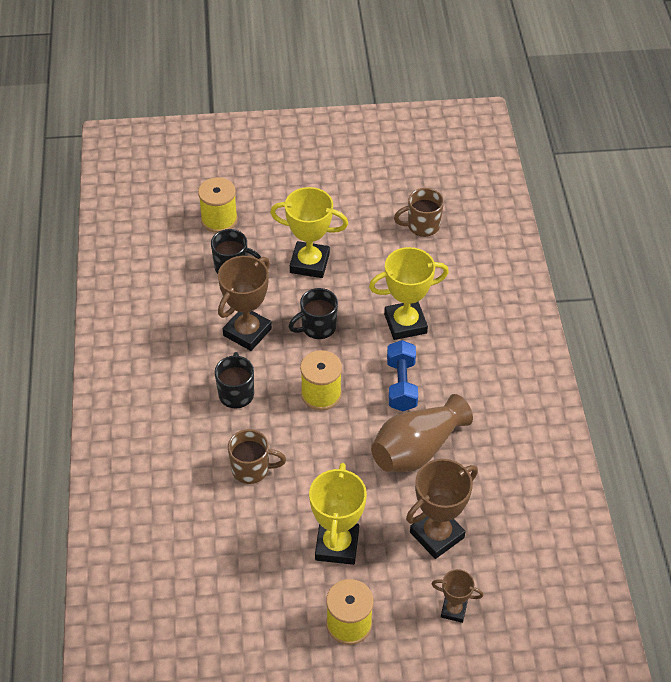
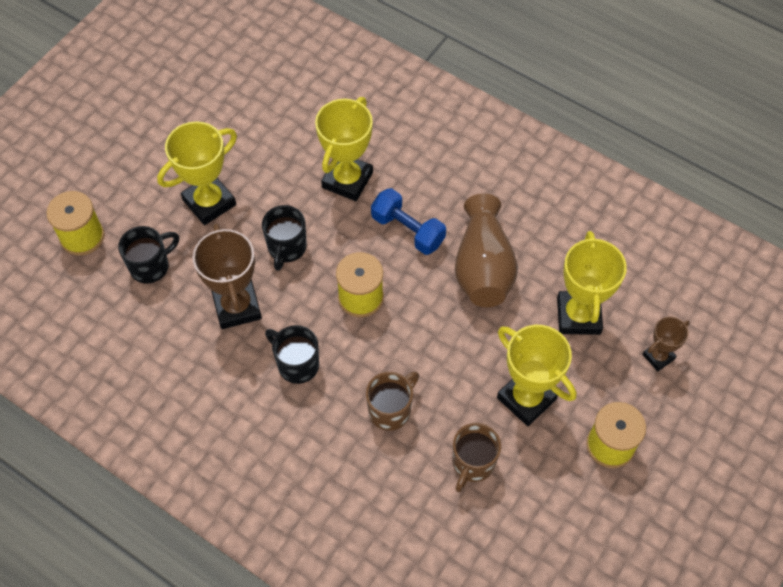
camera: 50 degrees left, 10 degrees up
(422, 226) = (256, 90): brown mug -> brown mug (472, 464)
(437, 535) = (578, 316): brown trophy -> yellow trophy

